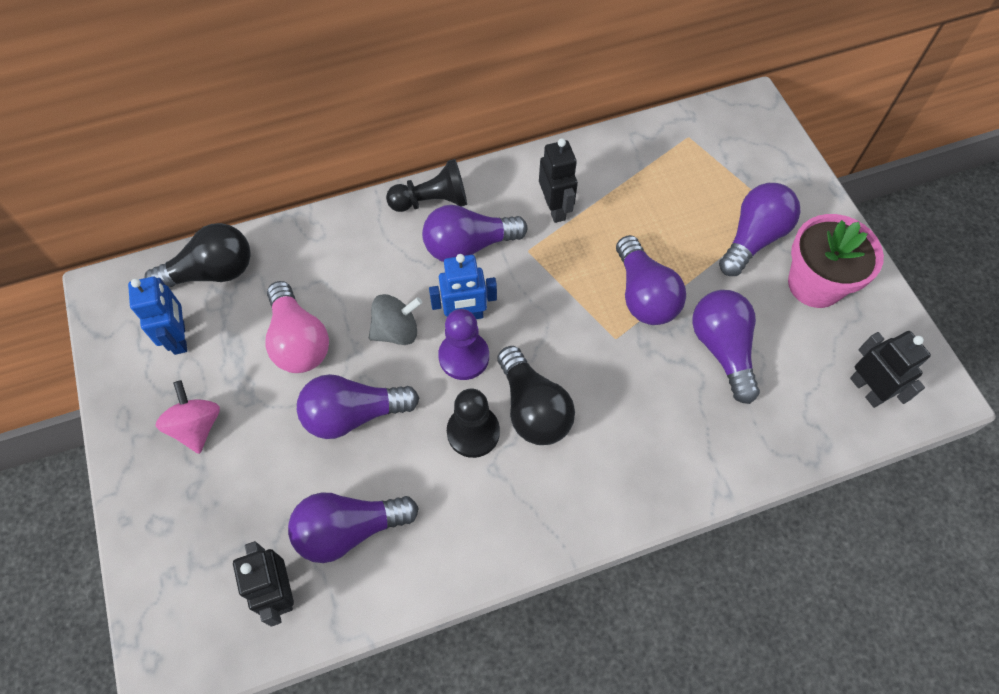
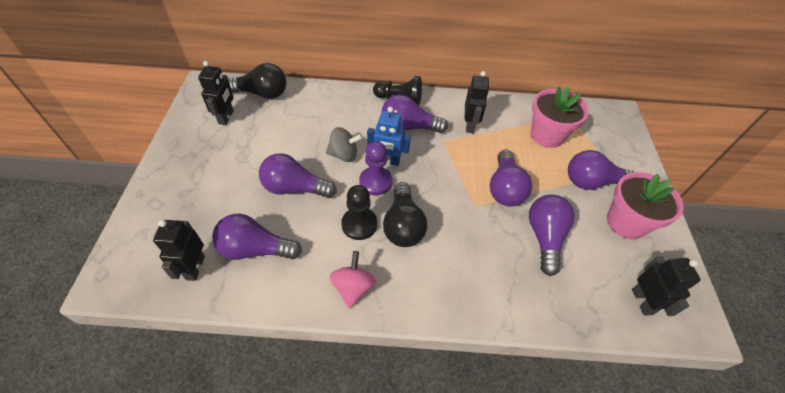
camera: 20 degrees right, 10 degrees down
(179, 338) = (226, 117): blue robot -> black robot
(197, 426) = (207, 162): pink spinning top -> pink spinning top (353, 287)
(298, 341) = (287, 140): pink light bulb -> none
(668, 184) = (547, 135): none -> pink flower pot
(753, 238) = (592, 182): purple light bulb -> purple light bulb turned 150 degrees counterclockwise

